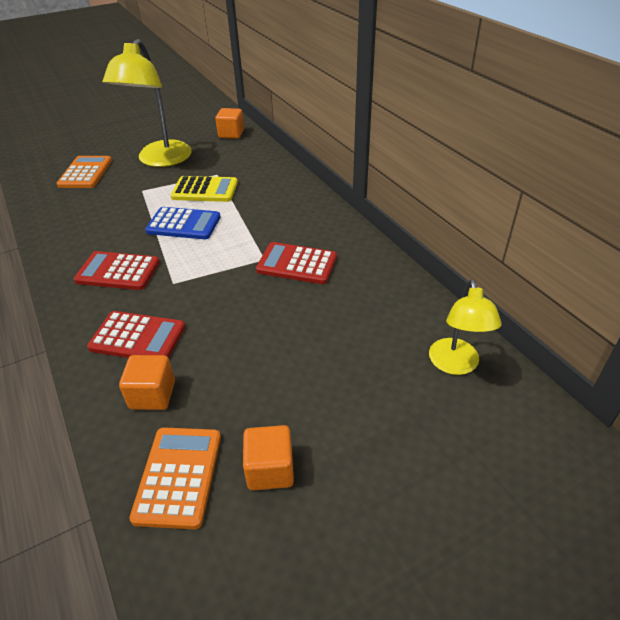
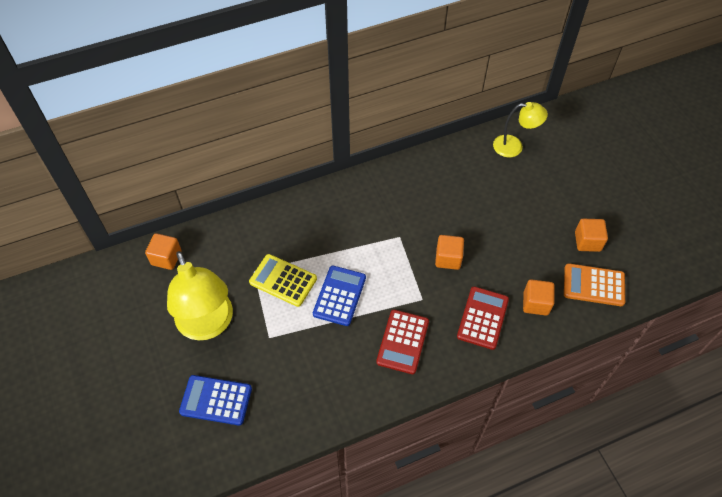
camera: 85 degrees left, 15 degrees up
(85, 173) = (216, 400): orange calculator -> blue calculator
(160, 160) = (208, 325): yellow lamp -> yellow lamp turned 45 degrees clockwise
(205, 190) = (283, 280): yellow calculator -> yellow calculator turned 75 degrees counterclockwise
(232, 301) = (448, 258): none -> orange cube
(297, 264) = (409, 216): red calculator -> none

